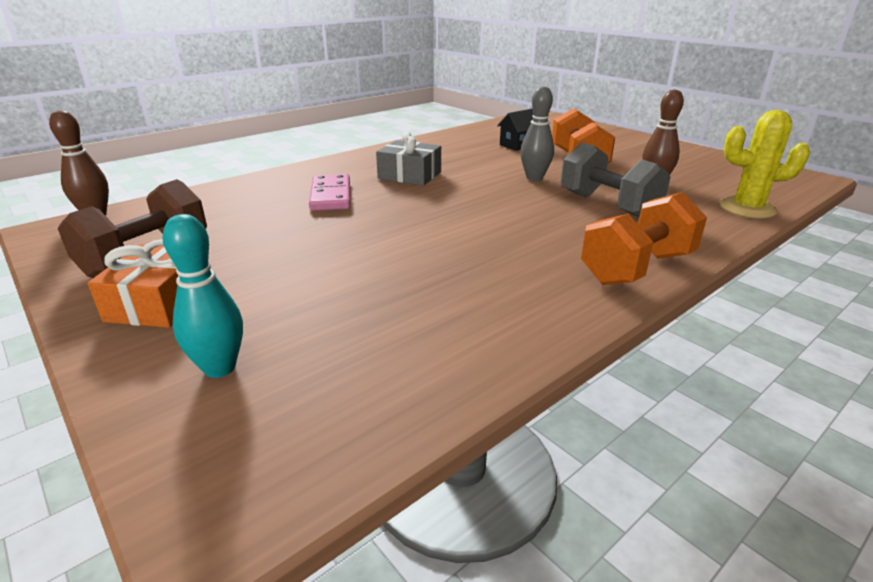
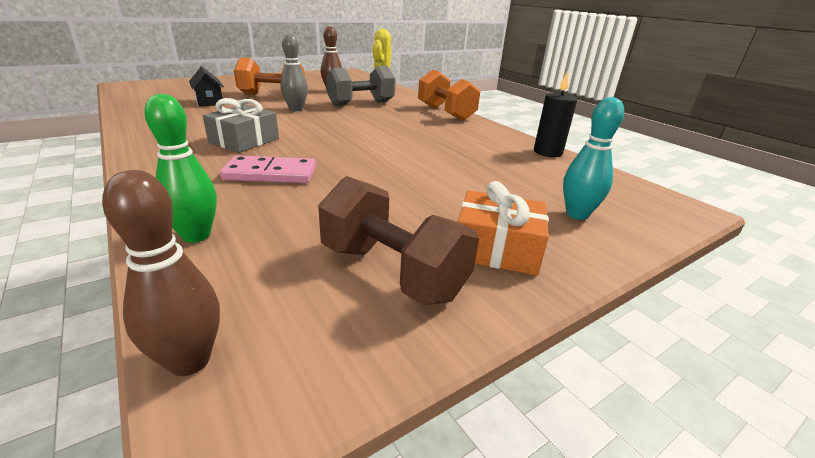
camera: 85 degrees left, 0 degrees up
(224, 193) = (196, 235): none -> green bowling pin
(476, 370) = (547, 152): none -> black candle

